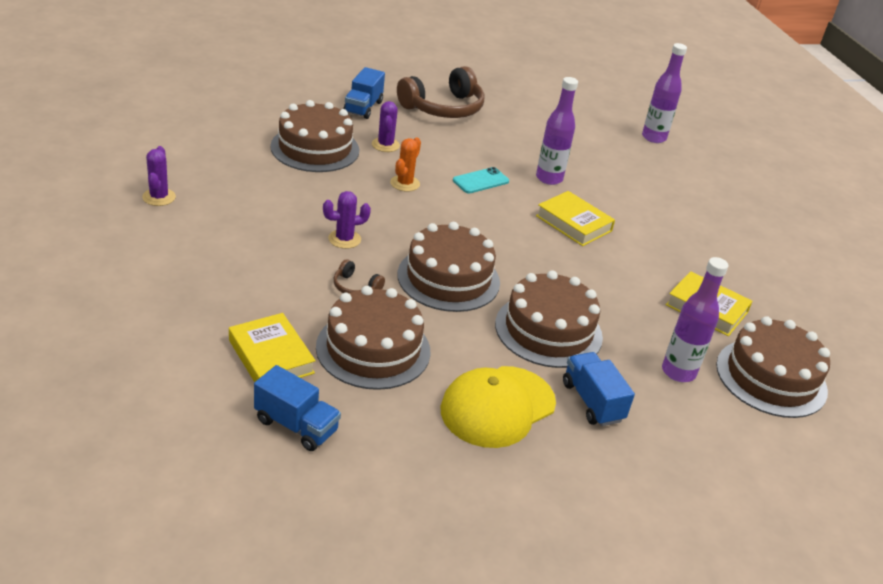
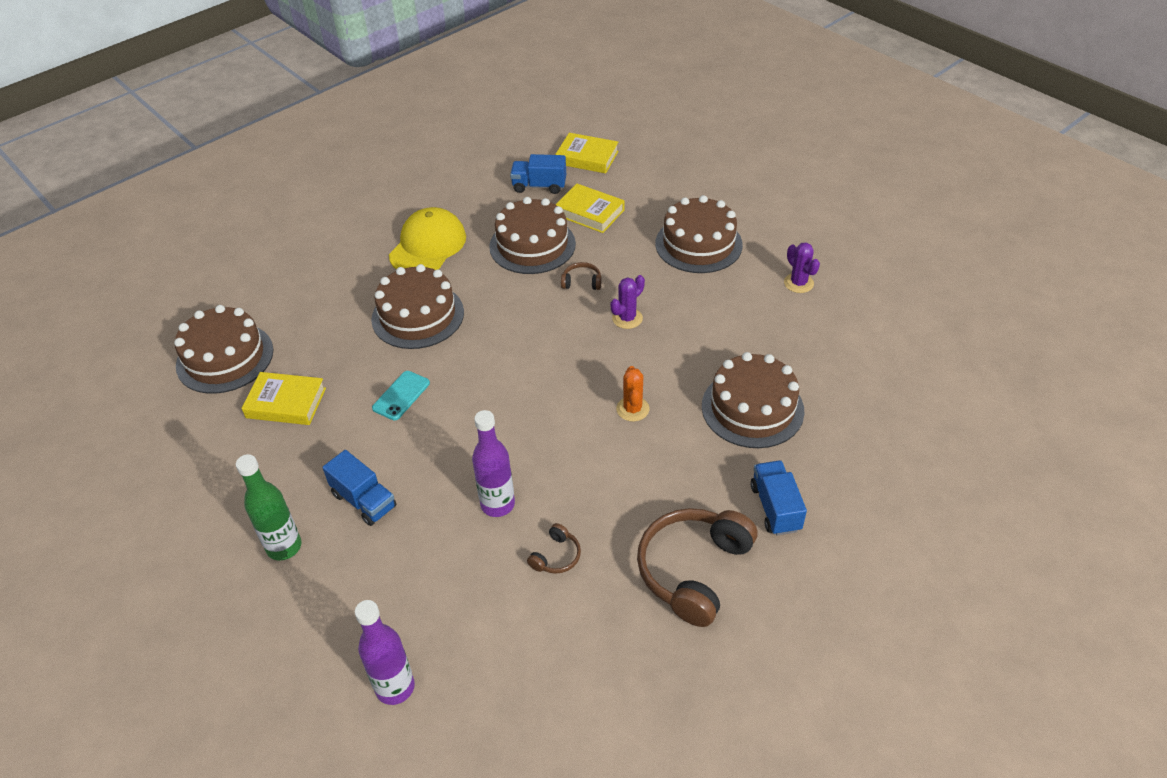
camera: 160 degrees right, 10 degrees up
(385, 145) = (696, 455): purple cactus -> none
(448, 278) = (520, 323): brown cake -> brown cake (698, 244)
(481, 181) = (565, 456): turquoise phone -> turquoise phone (401, 395)
(524, 143) = (556, 556): none -> brown headphones
(573, 223) = (442, 446): yellow book -> yellow book (587, 157)
(592, 402) = (365, 276): blue truck -> blue truck (364, 500)
(678, 372) = (304, 328): purple bottle -> none
(717, 218) = (284, 547): none -> green bottle

